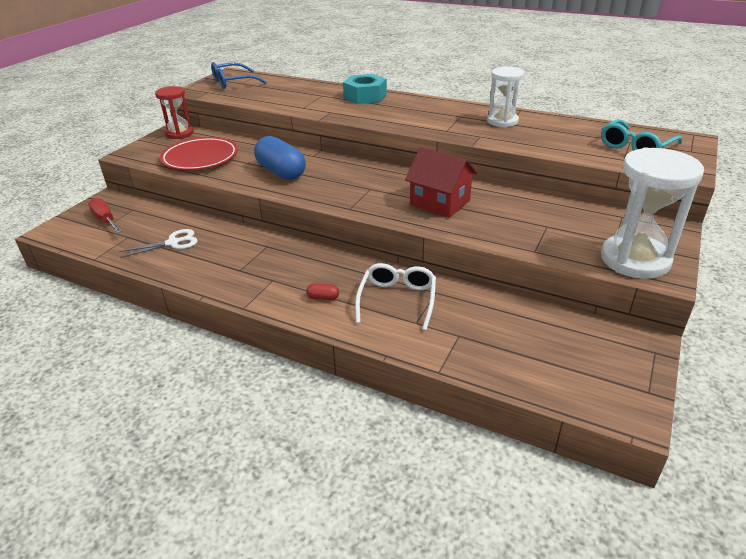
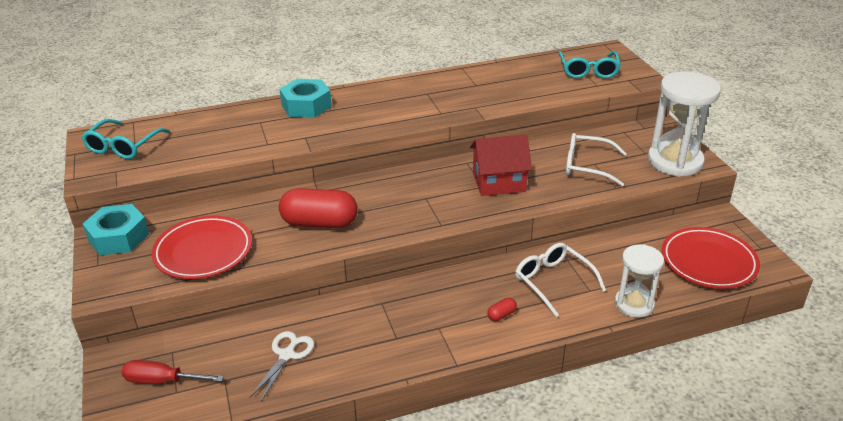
camera: 45 degrees left, 0 degrees up
(179, 133) = (118, 237): red hourglass -> turquoise nut
(233, 82) = (123, 146): blue glasses -> turquoise glasses
(281, 172) = (319, 223): blue capsule -> red capsule
(502, 121) = (467, 85): white hourglass -> white hourglass (634, 304)
(535, 224) = (586, 166): none -> white glasses
(565, 368) = (708, 262): none -> red plate

